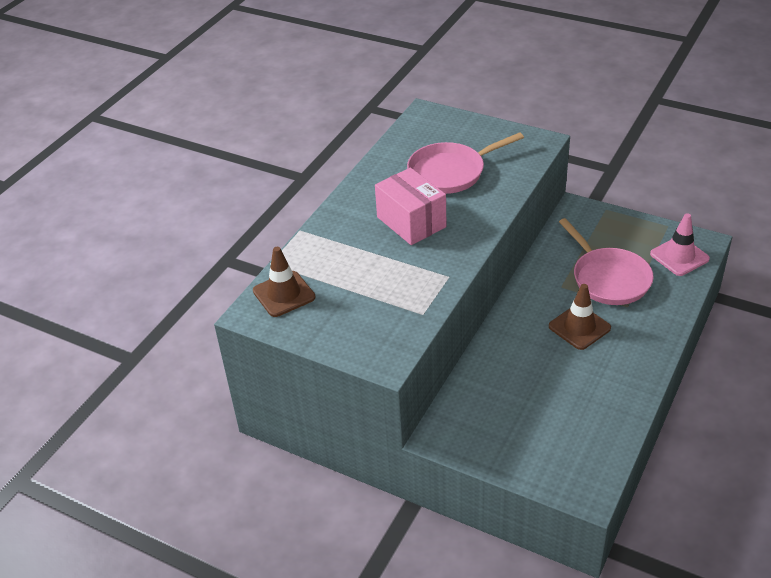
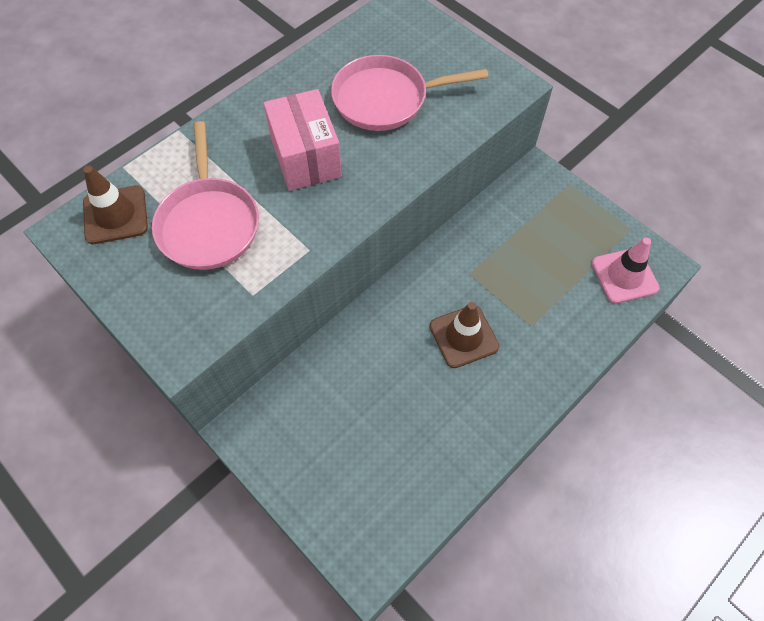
camera: 15 degrees right, 20 degrees up
(608, 278) = (528, 280): pink pan -> pink pan (208, 223)

